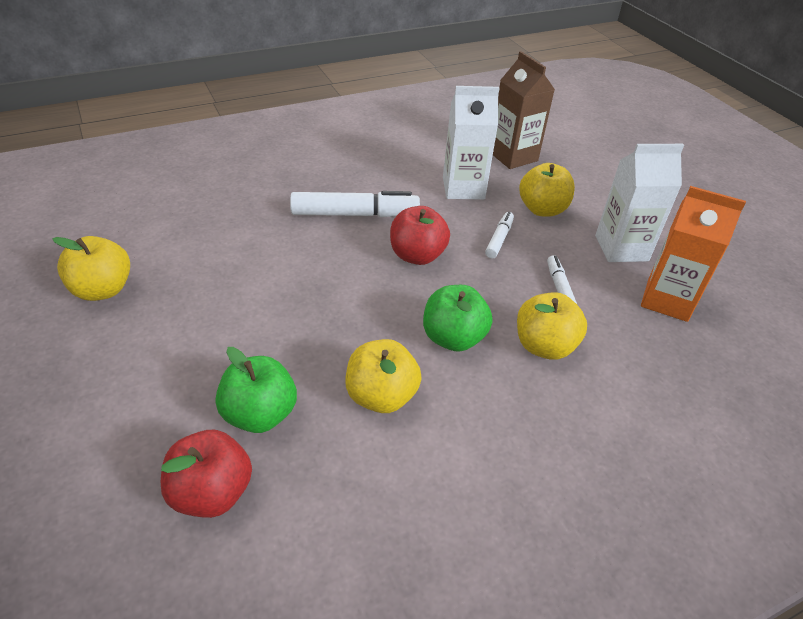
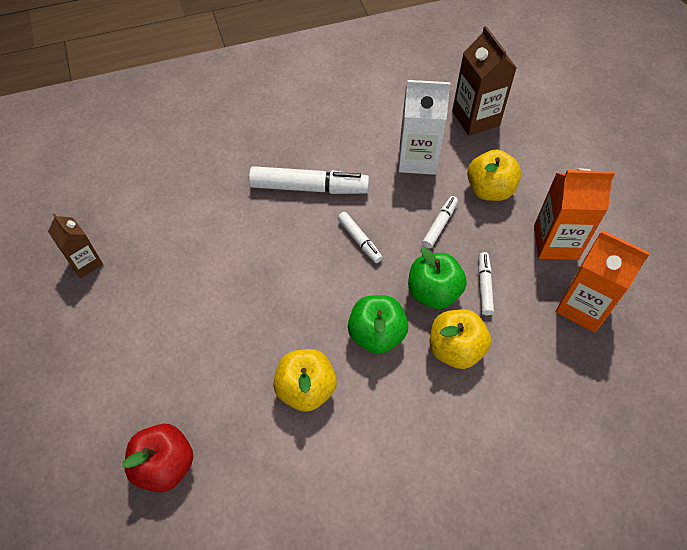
camera: 10 degrees right, 15 degrees up
(102, 290) = (85, 263): yellow apple -> brown carton
(260, 414) = (206, 398): green apple -> green apple (433, 292)
(417, 255) = (359, 240): red apple -> white marker
(621, 248) = (555, 242): white carton -> orange carton

